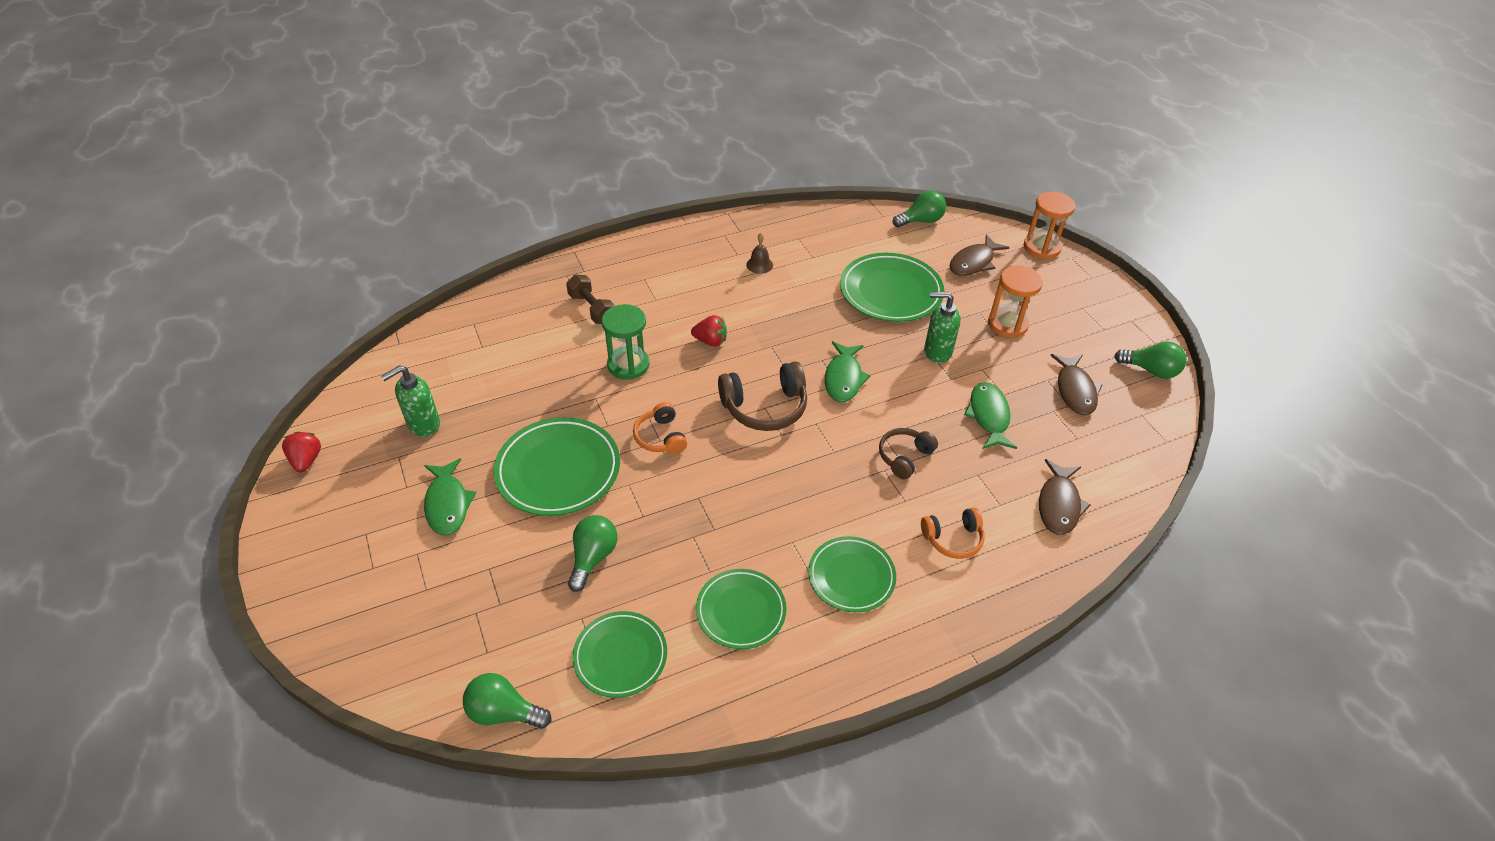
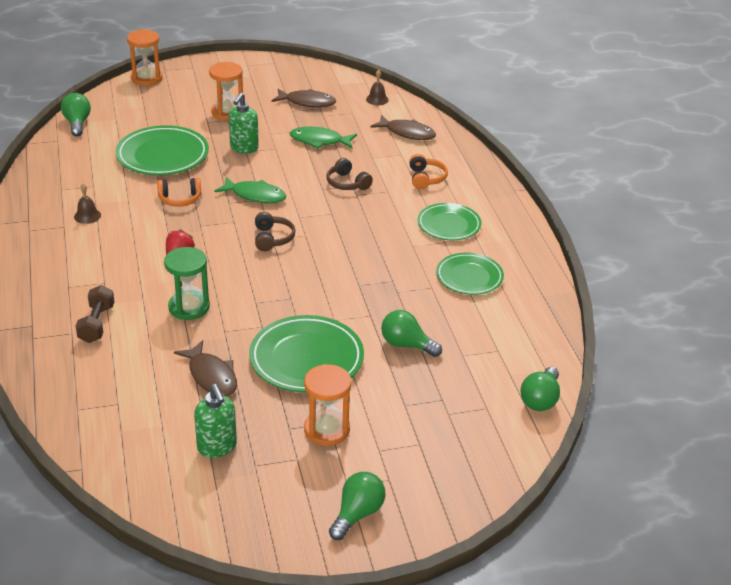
camera: 80 degrees left, 10 degrees down
(306, 460) = (238, 536): red strawberry -> none
(447, 504) = (327, 430): green fish -> orange hourglass
(592, 309) = (96, 324): brown dumbbell -> brown dumbbell turned 60 degrees counterclockwise
(620, 656) = (499, 337): green plate -> none
(660, 437) = (287, 297): orange headphones -> orange headphones (180, 199)
(765, 407) = (272, 238): brown headphones -> brown headphones, size x0.62
(974, 262) = (147, 111): brown fish -> brown fish (211, 376)
(1128, 460) = (377, 99): none -> brown bell
(1150, 370) = (299, 71): green light bulb -> green light bulb (357, 514)

